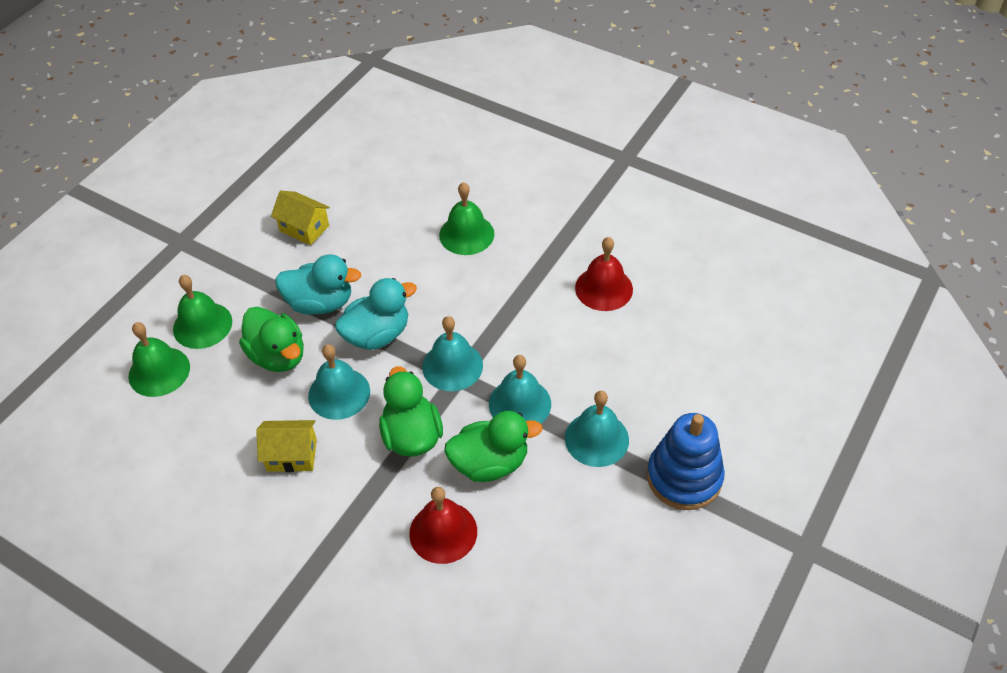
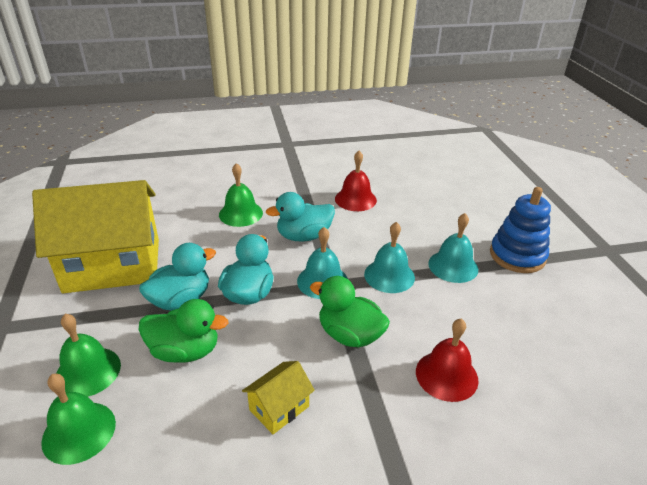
camera: 45 degrees left, 15 degrees down
(304, 228) = (113, 265): yellow house -> yellow house, size x2.42
(339, 393) = (265, 344): turquoise bell -> none
(490, 463) = (417, 316): green duck -> none
(494, 302) = (304, 236): none -> turquoise duck

